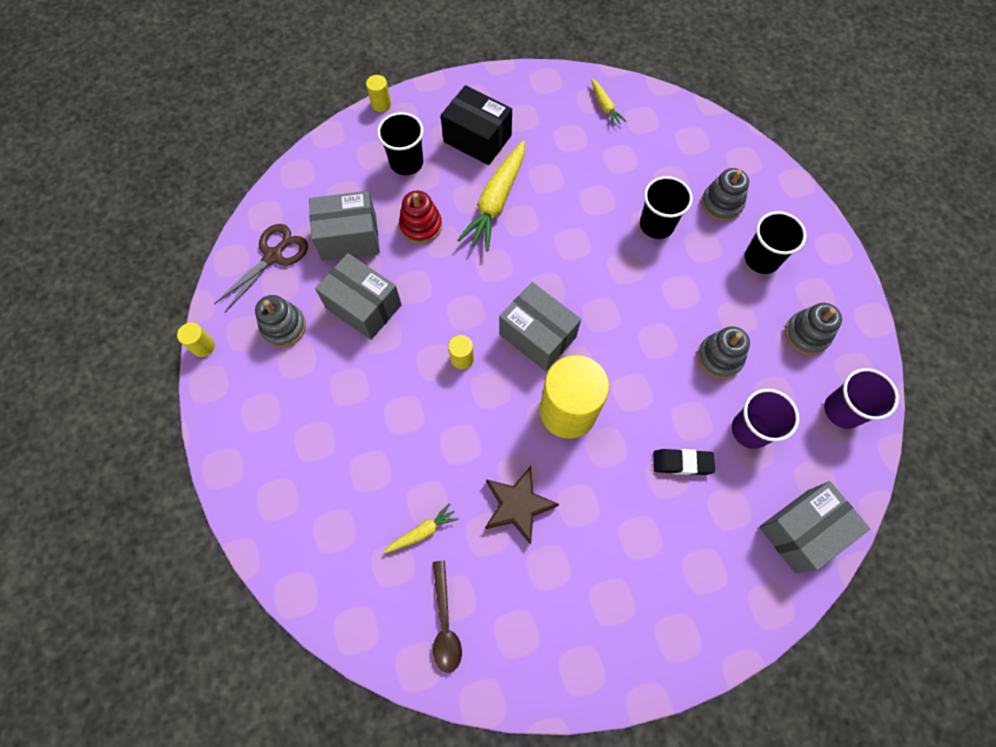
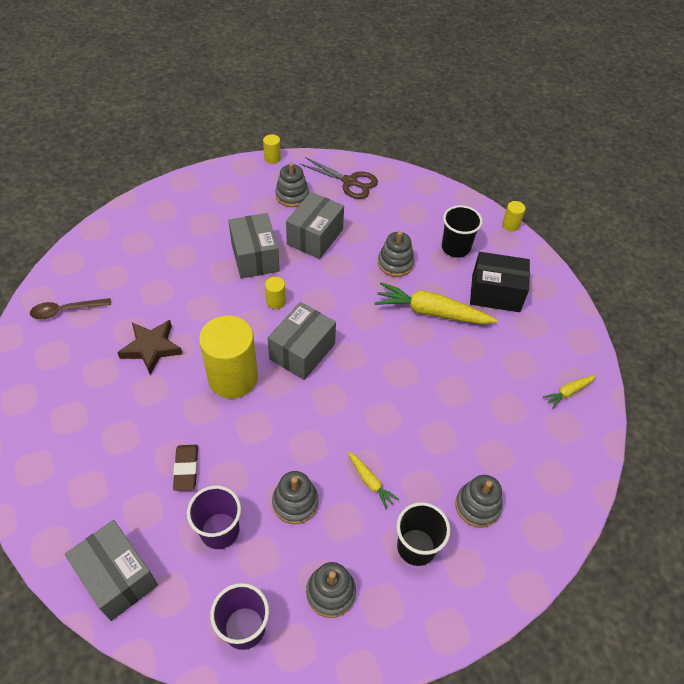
camera: 80 degrees right, 15 degrees down
(349, 237) = (375, 221): grey box -> grey box (255, 257)
(421, 225) = (395, 263): red stacking toy -> grey stacking toy
(422, 531) = (134, 291): yellow carrot -> yellow carrot (370, 482)
(477, 138) = (495, 293): black box -> black box turned 75 degrees clockwise
(656, 225) = (436, 443): black cup -> none
(682, 463) = (186, 469): black eraser -> brown eraser

